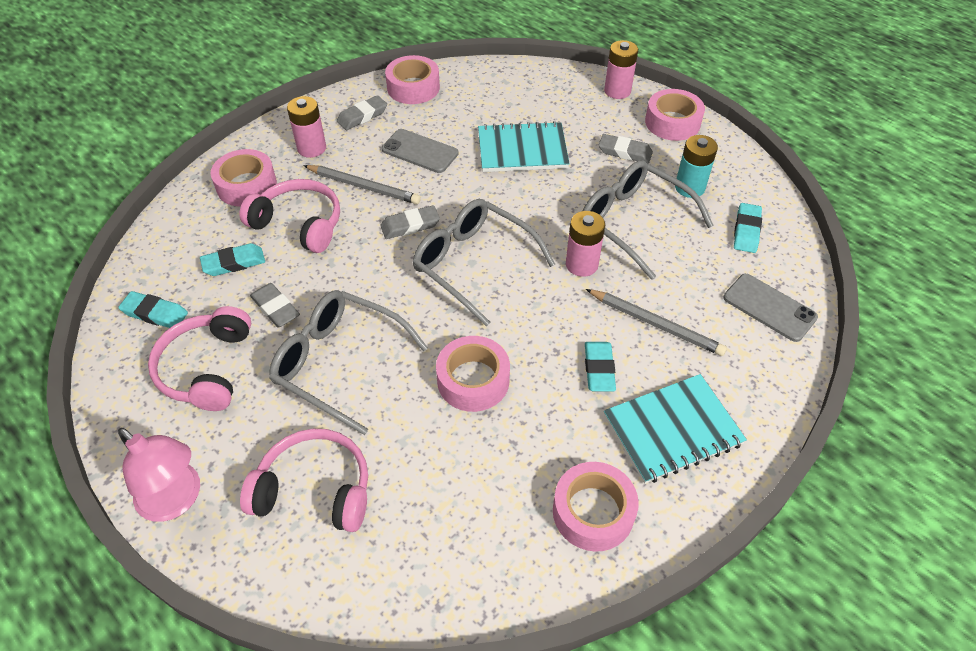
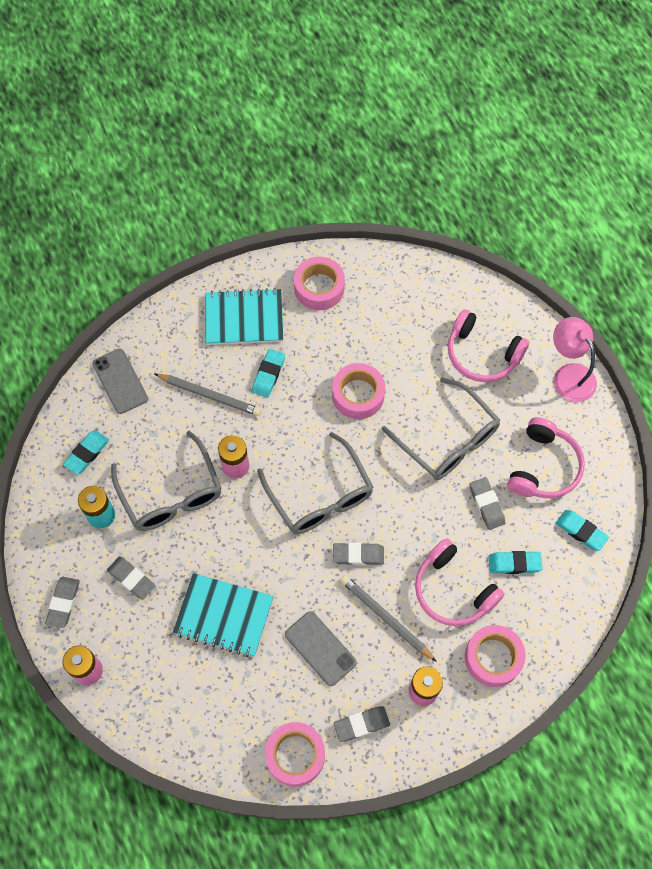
camera: 160 degrees left, 15 degrees up
(656, 324) = (209, 395): grey pencil -> grey pencil turned 150 degrees clockwise
(672, 122) = (63, 603): pink tape -> grey eraser

